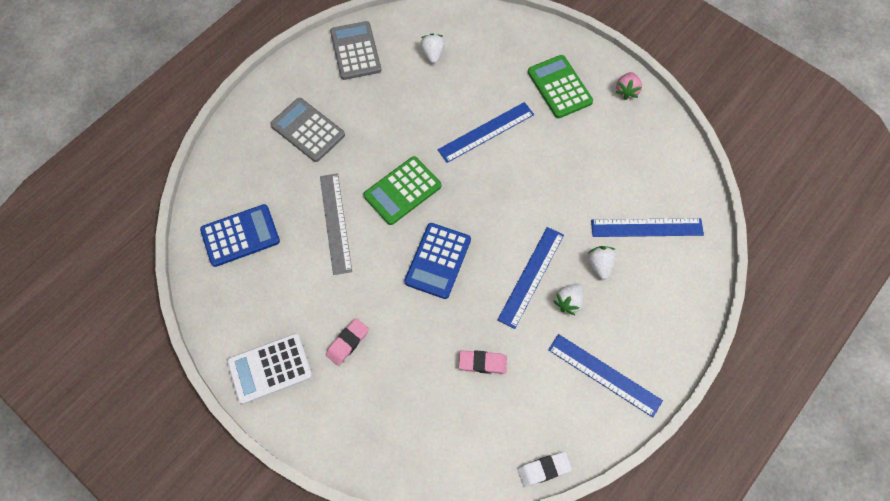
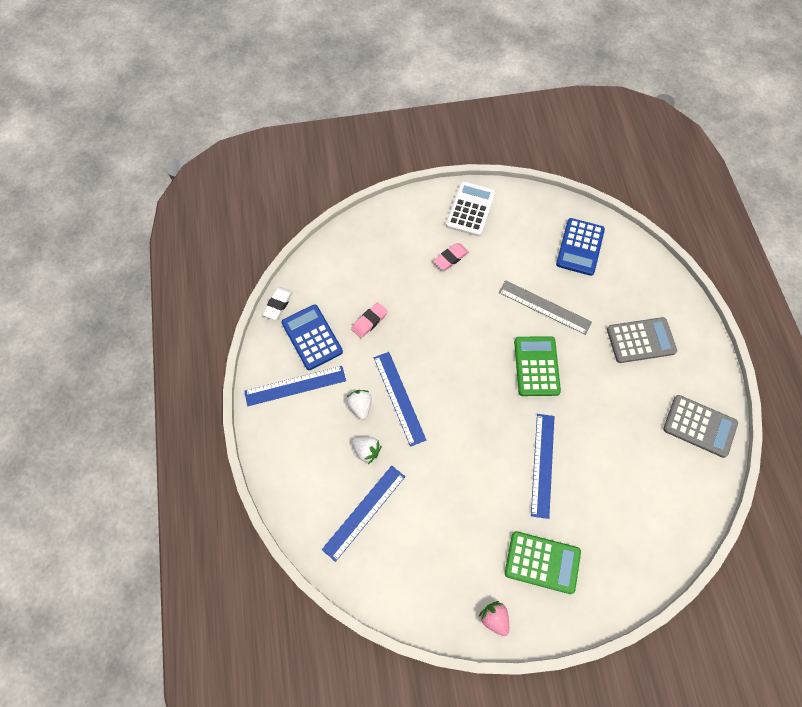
camera: 130 degrees right, 0 degrees up
(347, 343) = (451, 258): pink eraser -> pink eraser turned 60 degrees clockwise
(432, 54) = (653, 484): white strawberry -> none
(438, 261) = (462, 348): blue calculator -> blue calculator (312, 337)

